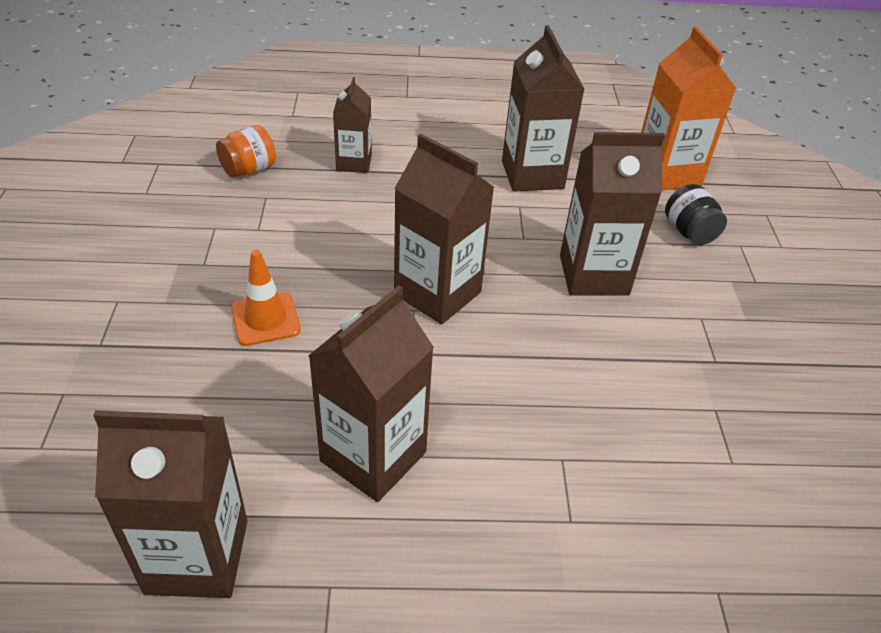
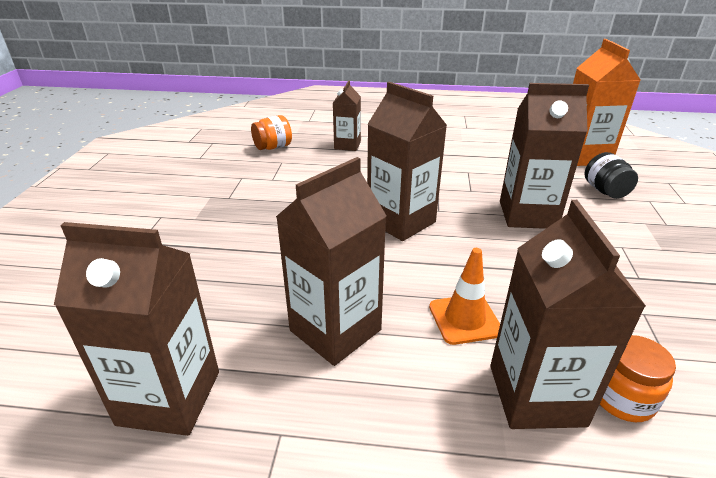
camera: 10 degrees right, 10 degrees down
(265, 319) = (266, 232): orange traffic cone -> orange traffic cone (464, 319)
(532, 175) = (478, 154): brown carton -> brown carton (536, 395)
(682, 515) = (622, 398): none -> orange jar

